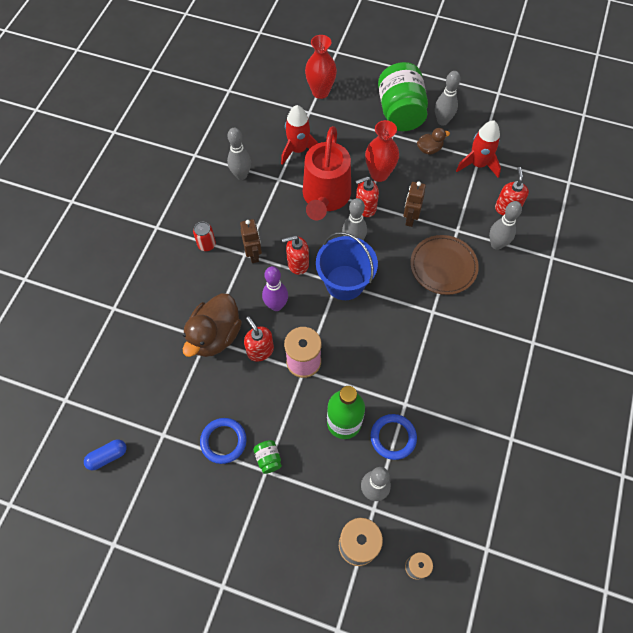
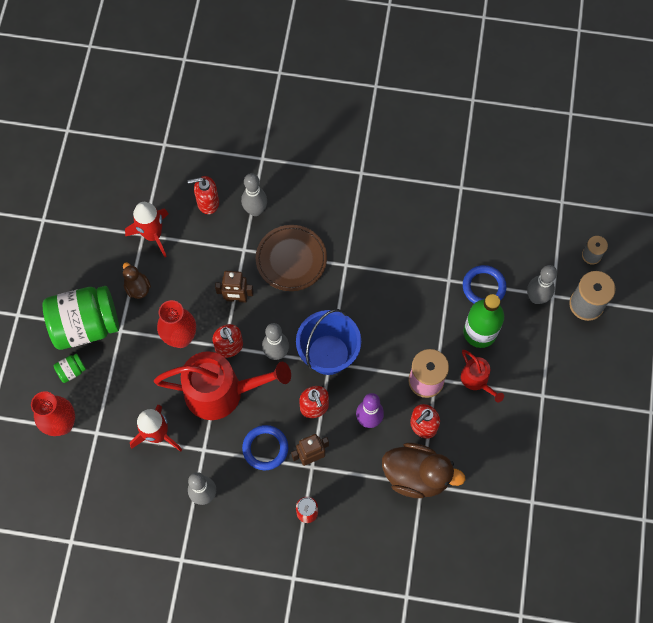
camera: 100 degrees left, 5 degrees up
(107, 456) = (567, 551): blue capsule -> none
(223, 441) = (524, 441): blue ring -> blue ring (265, 448)
(268, 459) = (531, 395): green jar -> green jar (71, 371)
(294, 409) = (477, 380): none -> red watering can
(442, 121) = (94, 277): grey bowling pin -> none

